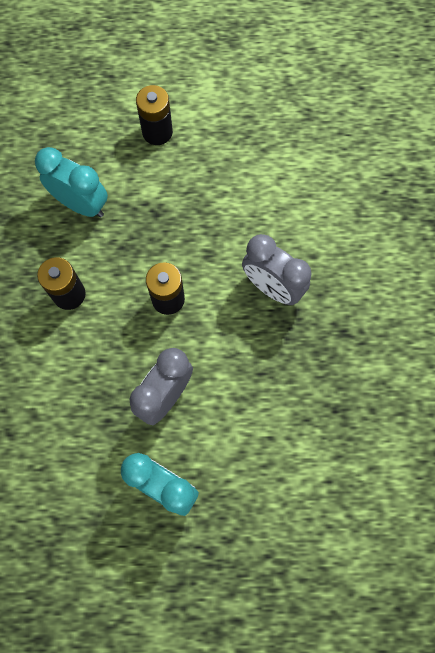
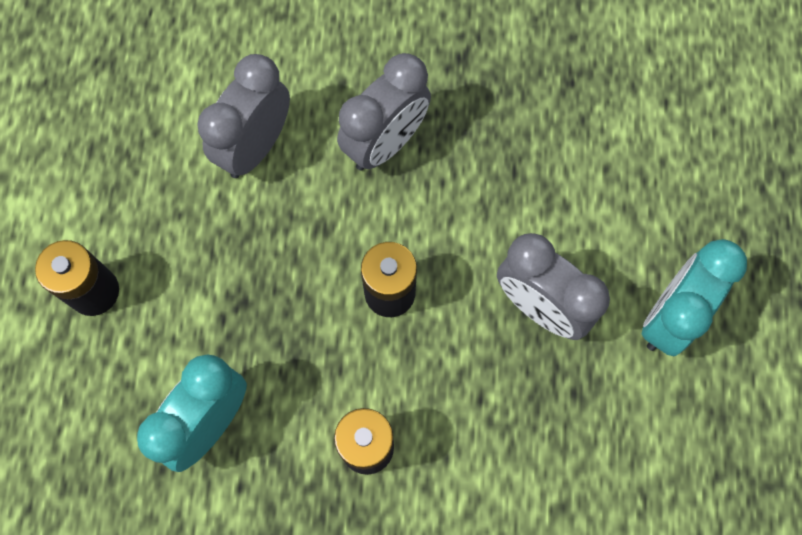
camera: 85 degrees left, 0 degrees up
(260, 208) = (255, 146): none -> grey clock

